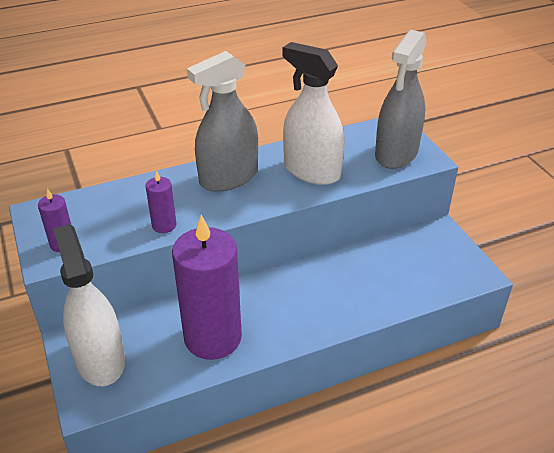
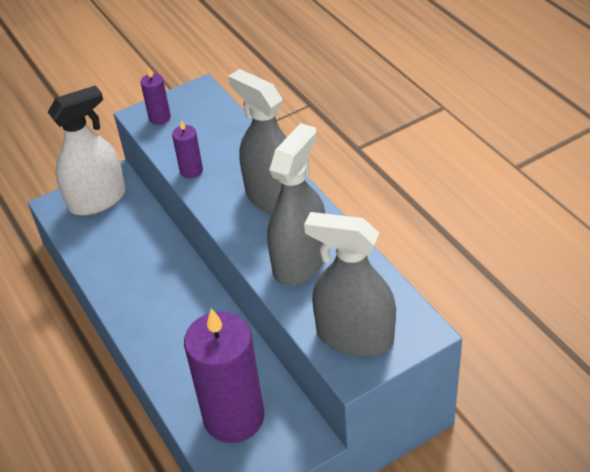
camera: 85 degrees right, 5 degrees up
(213, 337) = (124, 263): purple candle -> purple candle (234, 417)
(311, 171) = (300, 262): white spray bottle -> grey spray bottle

